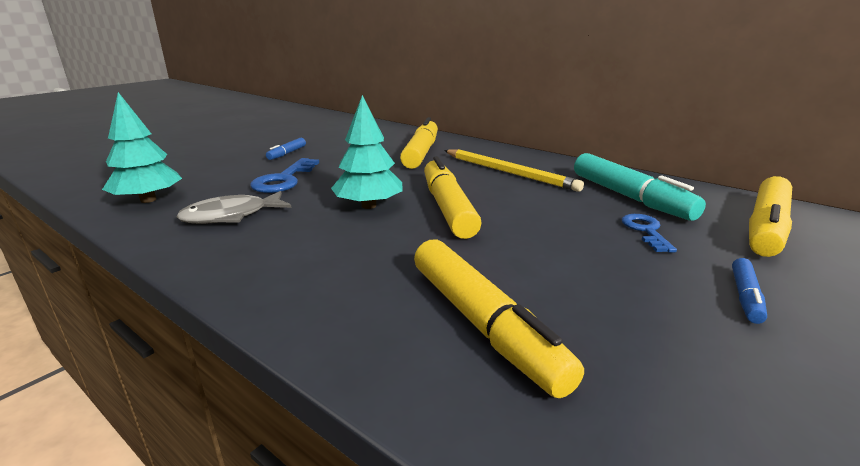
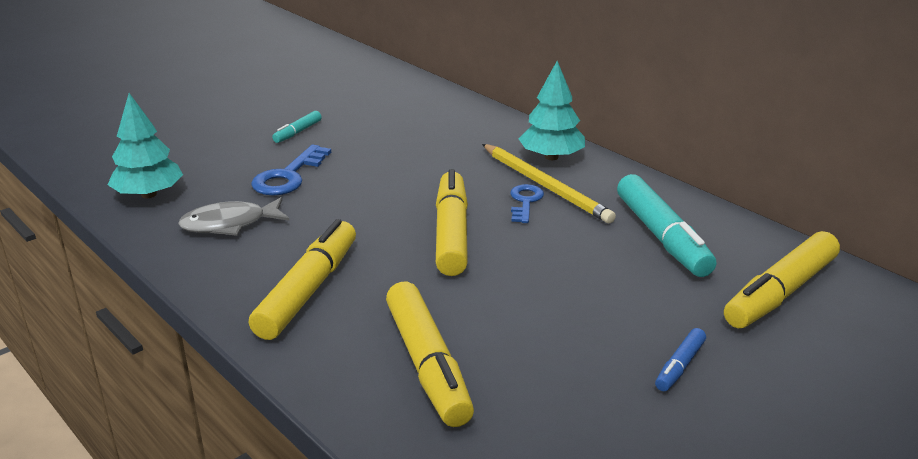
camera: 10 degrees right, 5 degrees up
(287, 153) = (297, 132): blue marker -> turquoise marker
(368, 206) = (369, 223): turquoise tree -> turquoise tree (551, 157)
(421, 153) = (456, 143): yellow marker -> yellow marker (308, 290)
(645, 231) = (644, 284): blue key -> blue key (525, 202)

